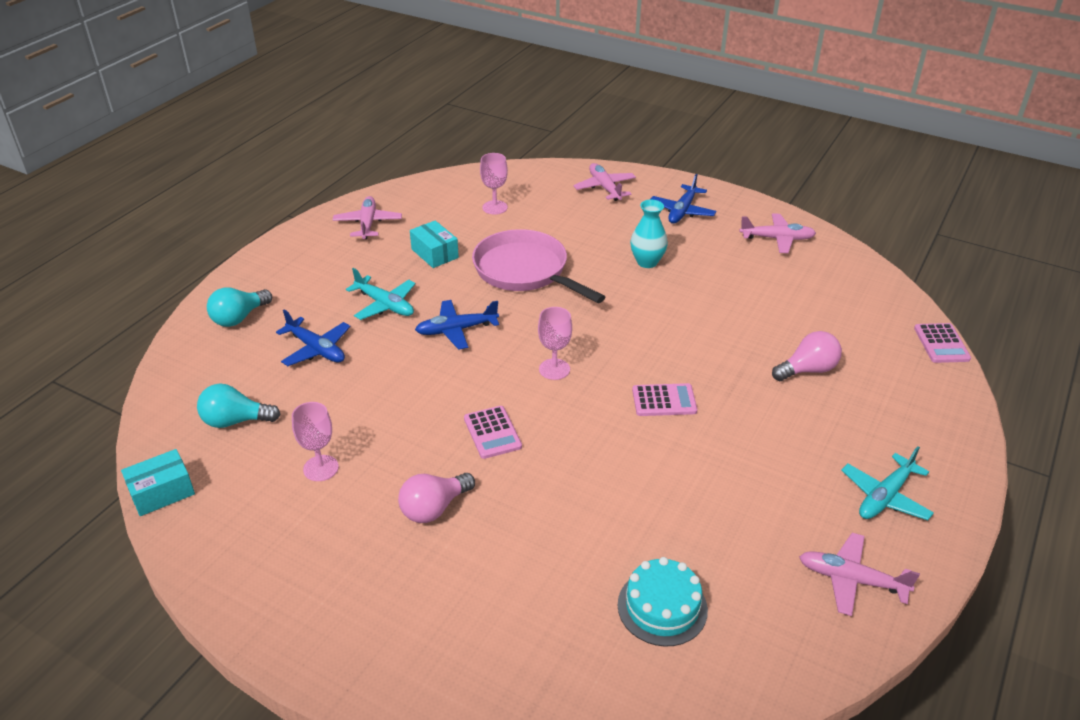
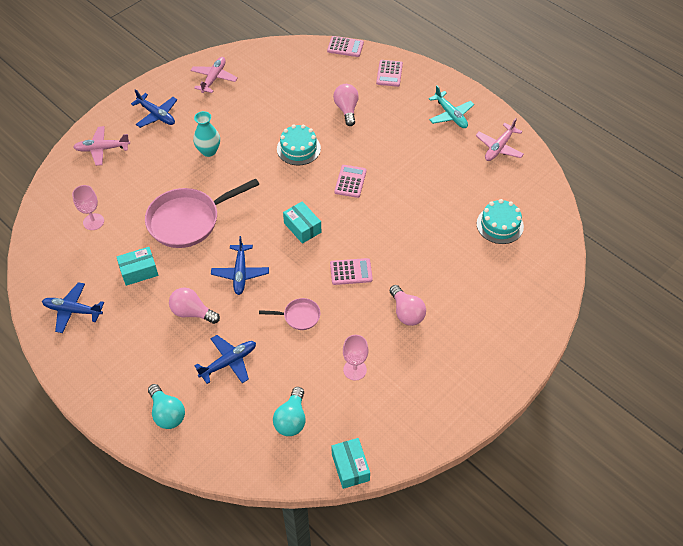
camera: 75 degrees left, 15 degrees up
(368, 223) = (73, 310): pink plane -> blue plane
(385, 305) = (192, 312): turquoise plane -> pink light bulb
(400, 396) = (299, 316): none -> pink pan
(554, 369) = (302, 227): pink goblet -> turquoise box
(698, 337) = (298, 148): none -> turquoise cake
(923, 403) = (389, 73): none -> pink calculator

